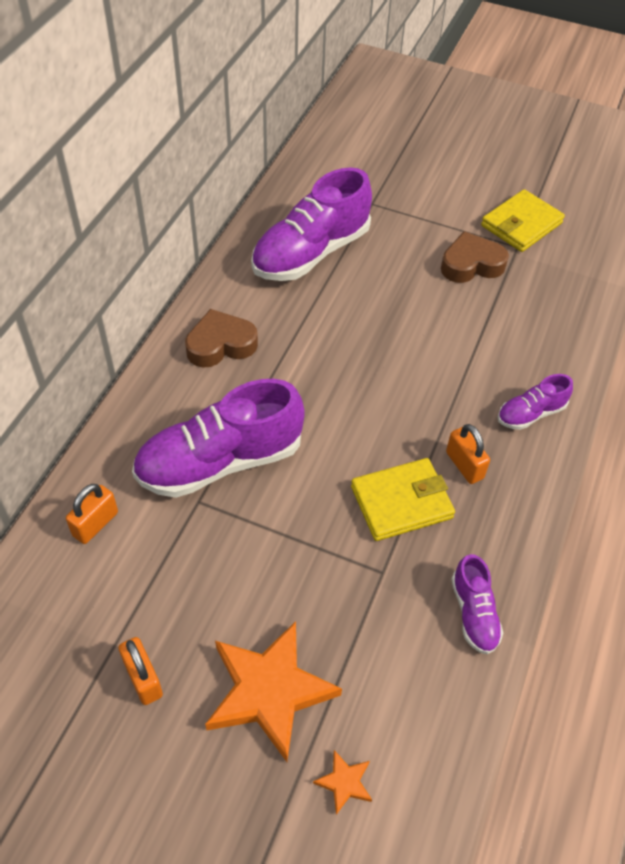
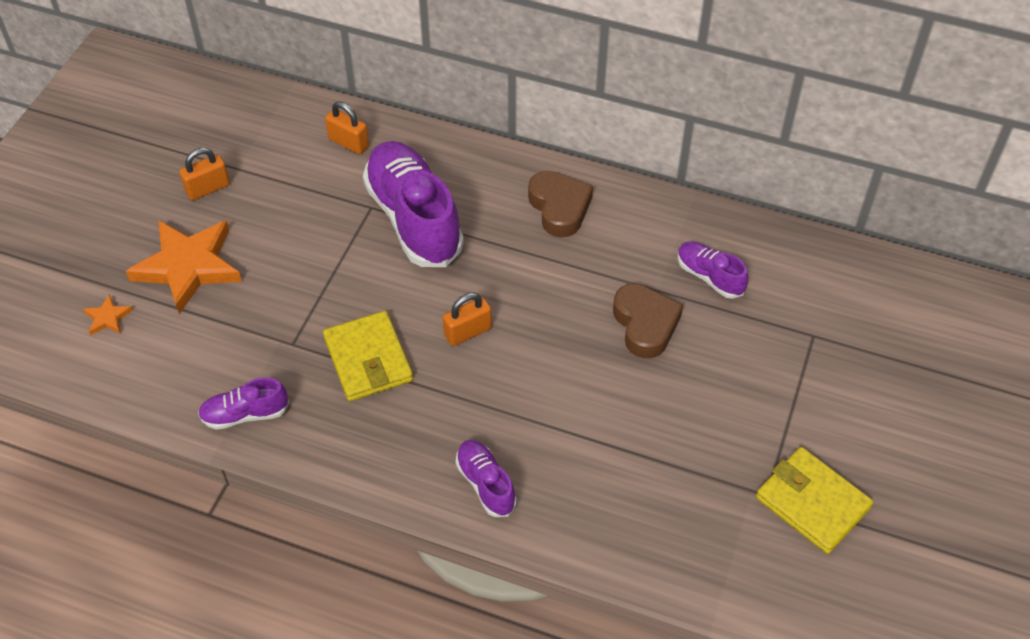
camera: 90 degrees right, 0 degrees up
(311, 253) = (709, 277): purple shoe -> purple shoe, size x0.49
(464, 465) = (413, 415): orange padlock -> orange padlock (467, 332)
(471, 264) = (721, 439): brown heart -> brown heart (645, 324)

